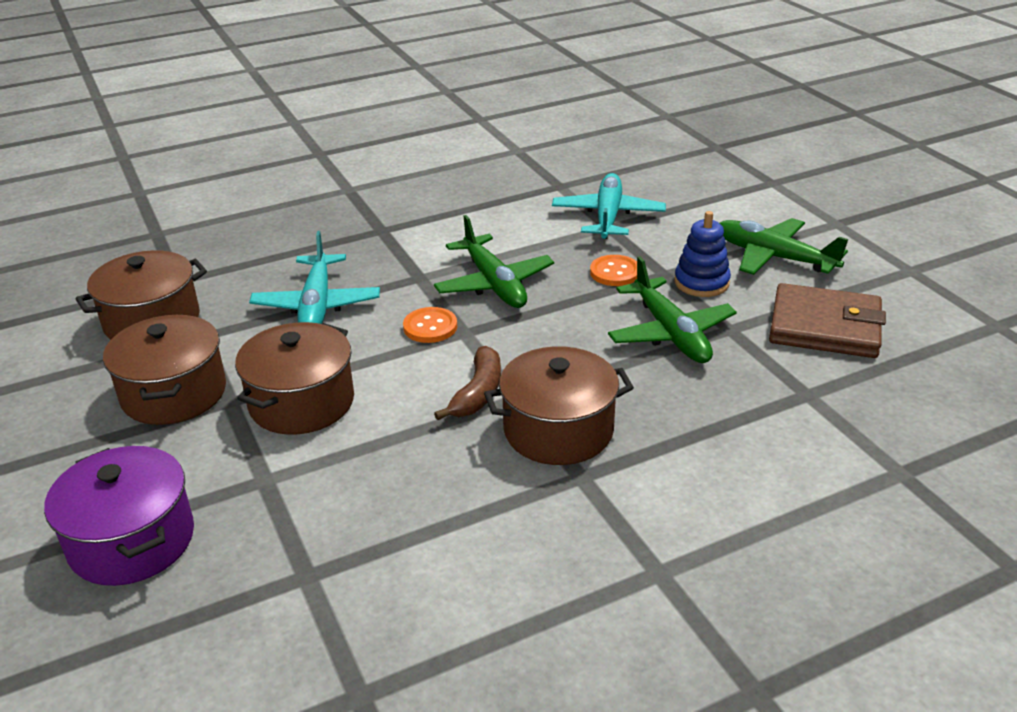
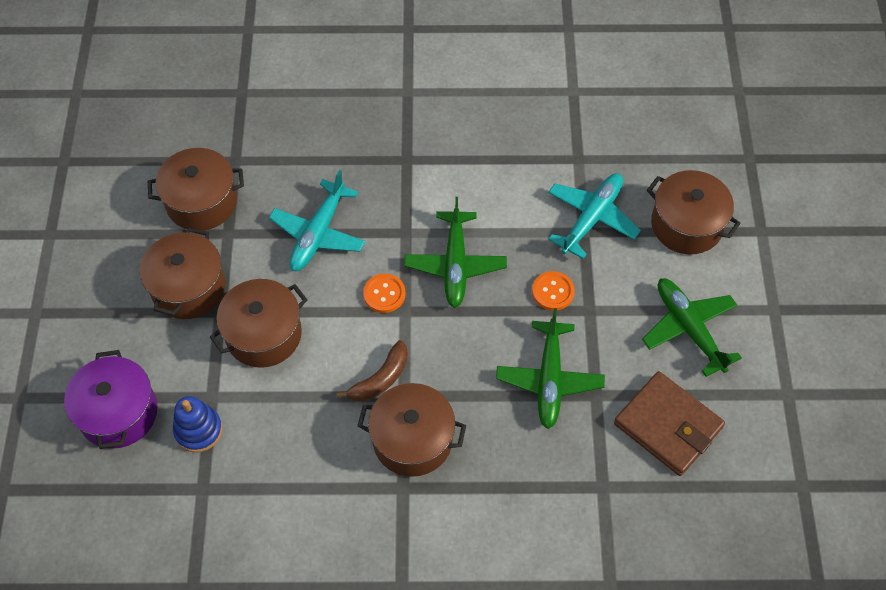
camera: 25 degrees right, 25 degrees up
(701, 282) = (611, 333): blue stacking toy -> blue stacking toy (198, 430)
(702, 196) = (686, 225): none -> brown pot

